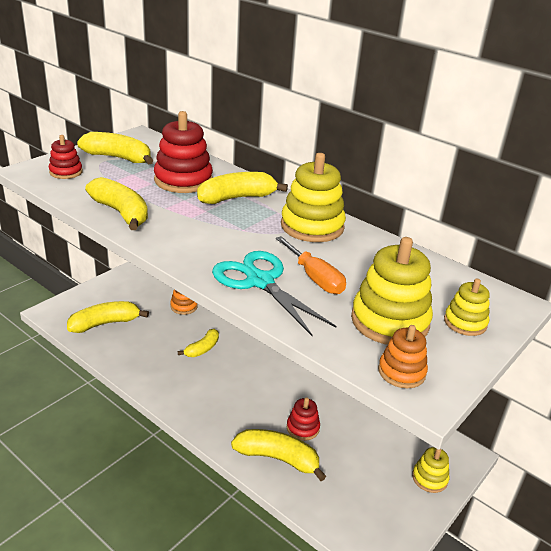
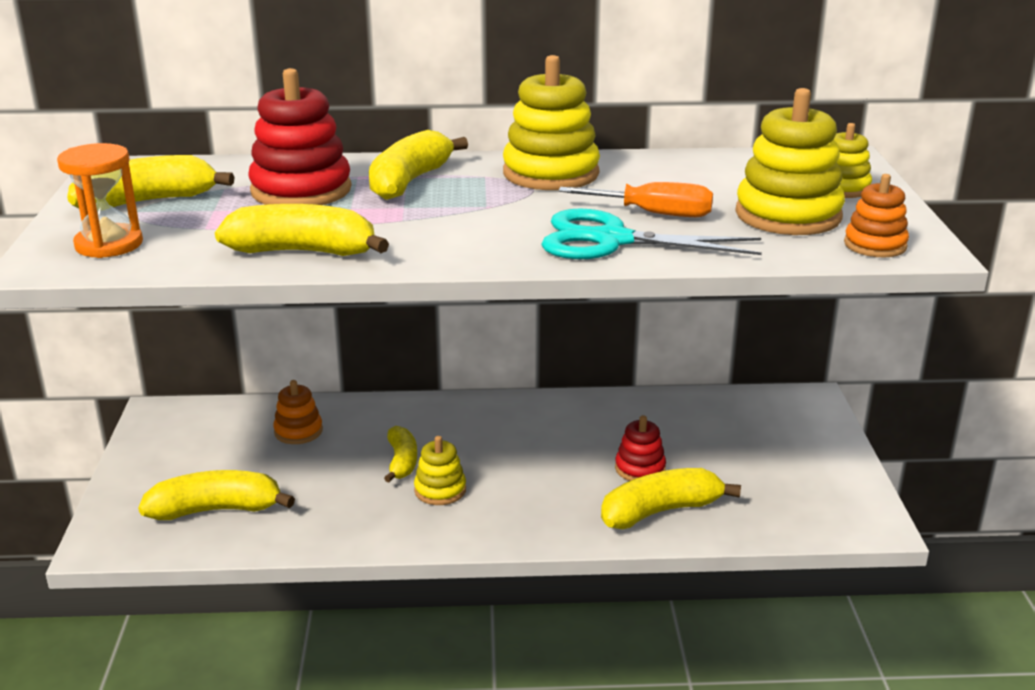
camera: 40 degrees left, 5 degrees down
(66, 172) = (109, 244): red stacking toy -> orange hourglass
(105, 323) = (216, 510): yellow banana -> yellow banana turned 60 degrees clockwise
(429, 478) = (814, 436): yellow stacking toy -> yellow stacking toy (440, 490)

